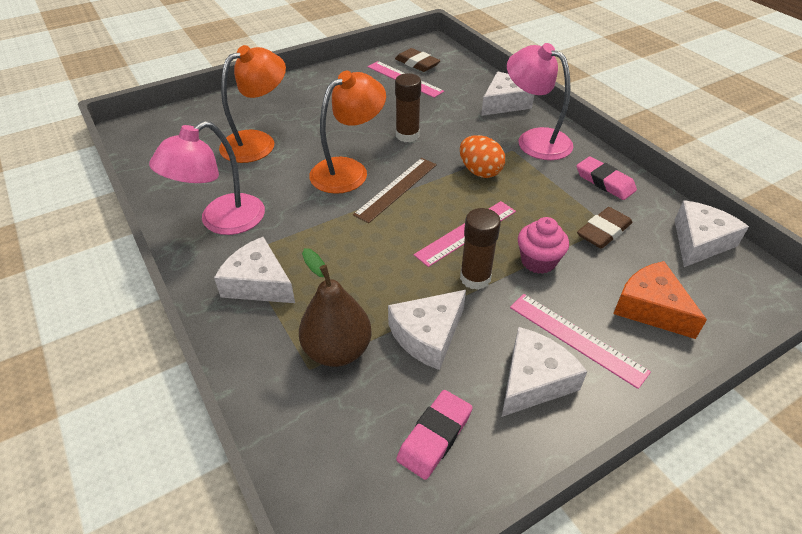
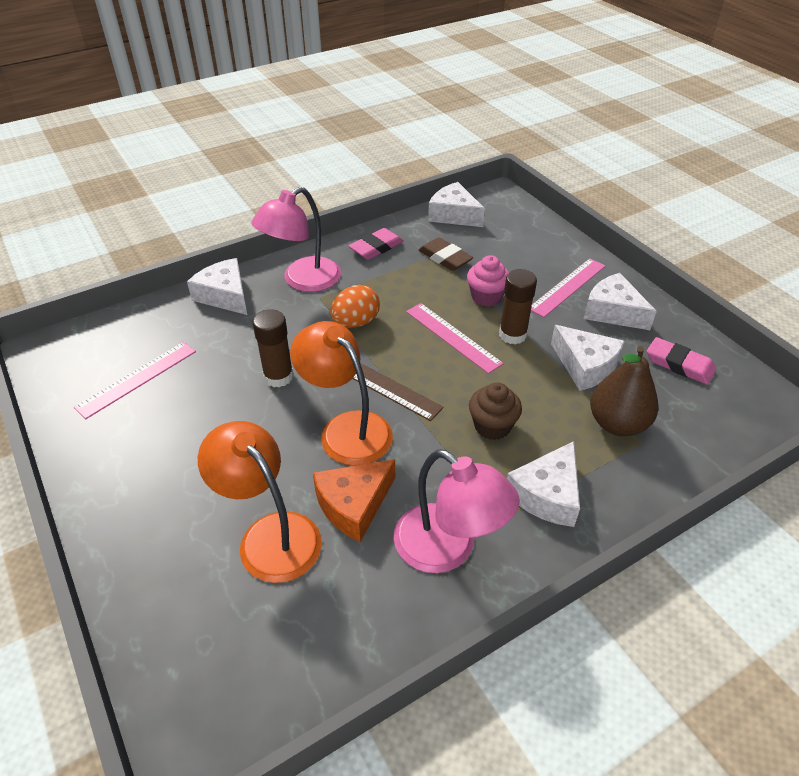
camera: 90 degrees left, 0 degrees up
(343, 253) = (492, 426): none -> brown cupcake
(417, 63) = (97, 366): brown eraser -> none
(651, 308) = (529, 249): orange cheese -> orange cheese (354, 505)

